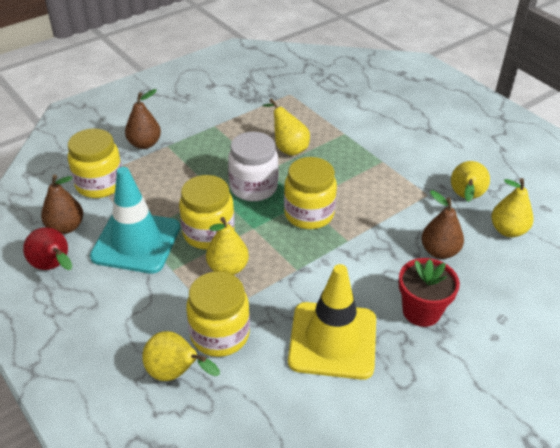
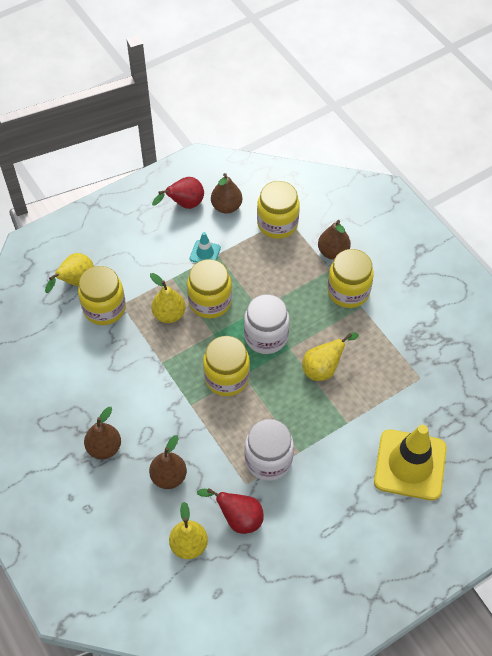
camera: 95 degrees right, 15 degrees up
(136, 242) = (205, 253): turquoise traffic cone -> turquoise traffic cone, size x0.45
(195, 134) = (348, 291): none -> yellow jar
(332, 340) = (87, 380): yellow traffic cone -> yellow traffic cone (410, 465)
(397, 180) = (268, 460): none -> white jar
(421, 311) = (104, 448): red flower pot -> brown pear
(465, 198) = (238, 518): yellow pear -> red pear

